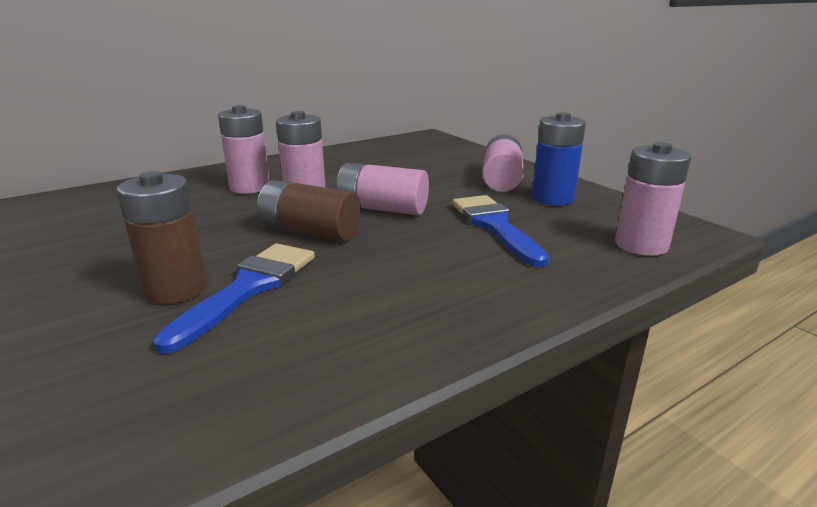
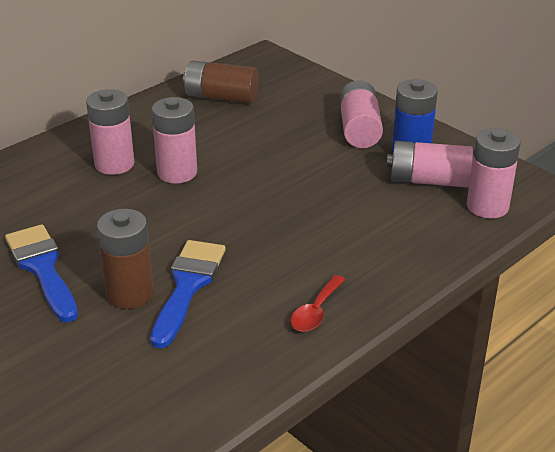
camera: 10 degrees left, 10 degrees up
(310, 232) = (205, 220): brown battery -> brown battery (221, 97)
(382, 208) = (258, 183): pink battery -> pink battery (428, 180)
(396, 331) = (315, 312): none -> red spoon
(495, 226) = (365, 196): blue brush -> blue brush (42, 268)

